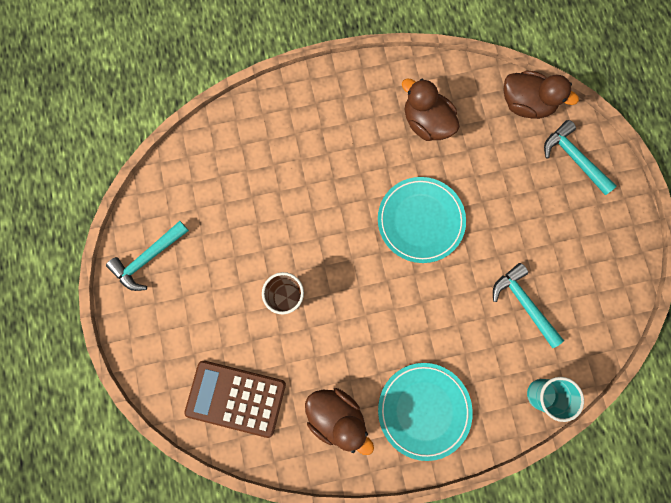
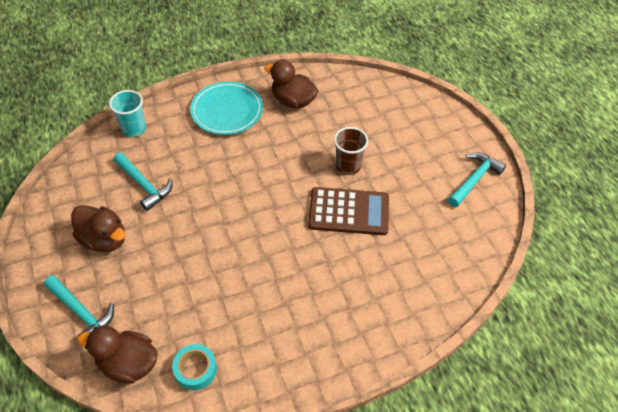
camera: 170 degrees right, 25 degrees down
(236, 398) = (371, 103): brown calculator -> brown calculator (348, 211)
(420, 221) = (238, 236): turquoise plate -> none
(426, 123) = (239, 328): brown duck -> brown duck (104, 239)
(466, 91) = (195, 369): none -> turquoise tape

